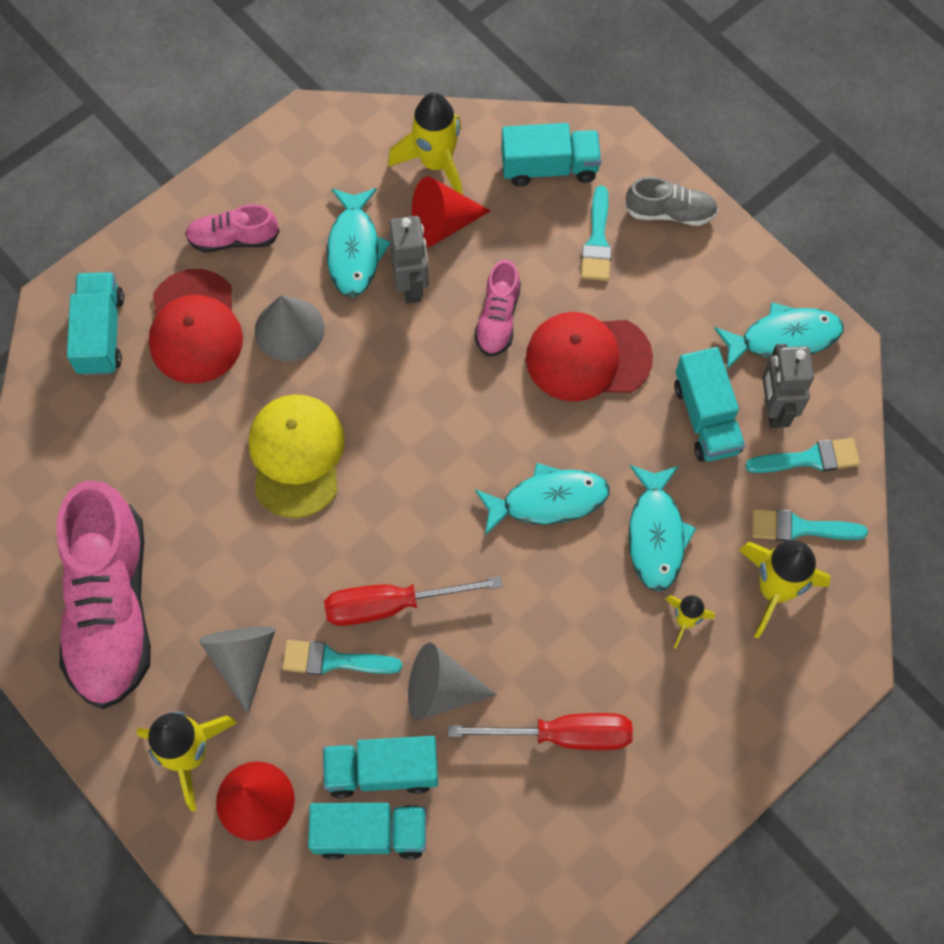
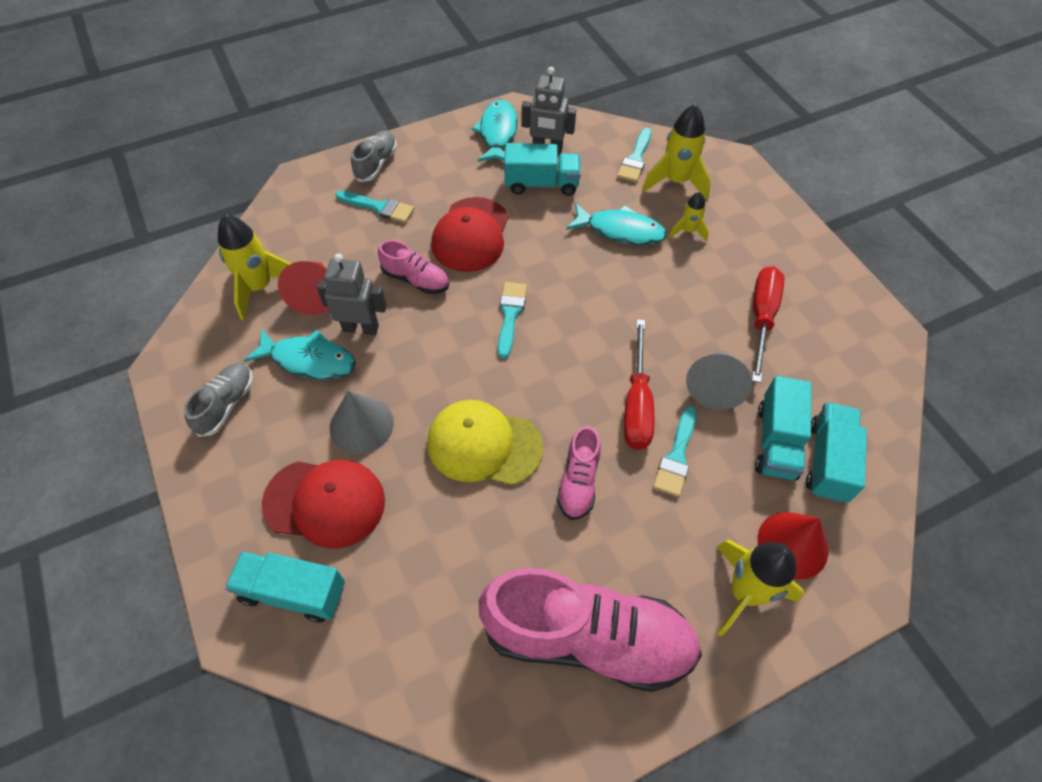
camera: 75 degrees left, 10 degrees down
(233, 239) = (250, 451): pink shoe -> pink shoe (579, 481)
(243, 659) = (662, 528): grey cone -> none
(279, 195) = (226, 404): none -> grey shoe
(548, 500) = (577, 284): turquoise fish -> none
(549, 167) = (303, 219): turquoise truck -> none
(809, 458) = (588, 142): turquoise brush -> turquoise brush (510, 315)

